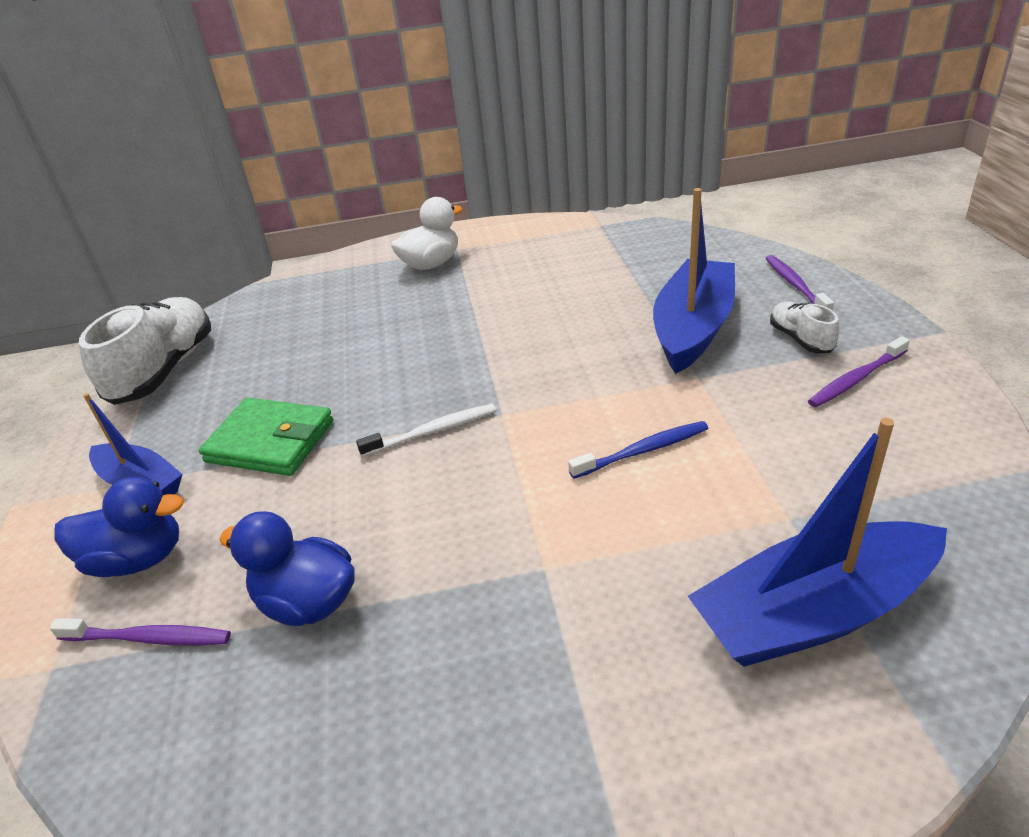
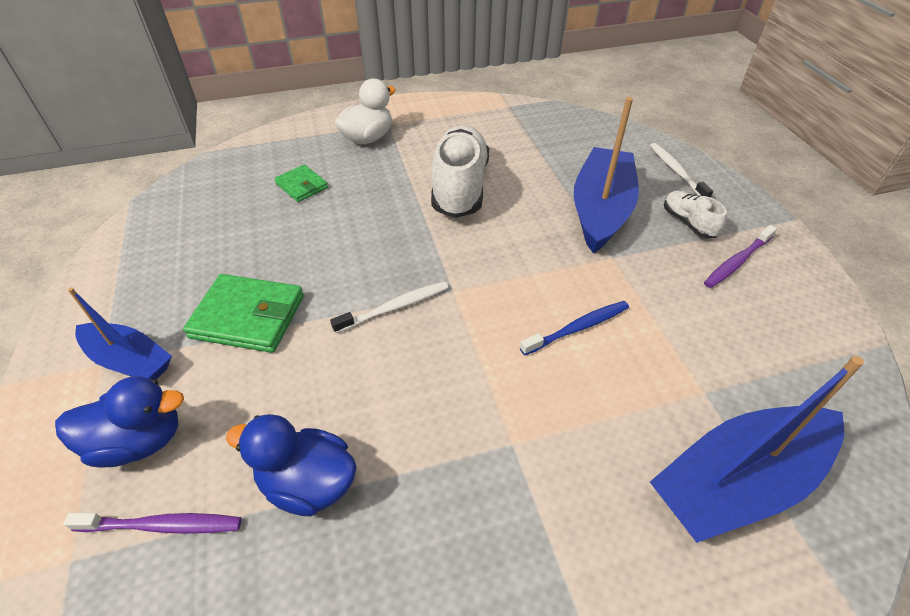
camera: 10 degrees left, 10 degrees up
(164, 370) = (135, 240): white shoe -> white shoe (459, 187)
(349, 313) = (302, 186): none -> green wallet
(795, 285) = (676, 171): purple toothbrush -> white toothbrush

